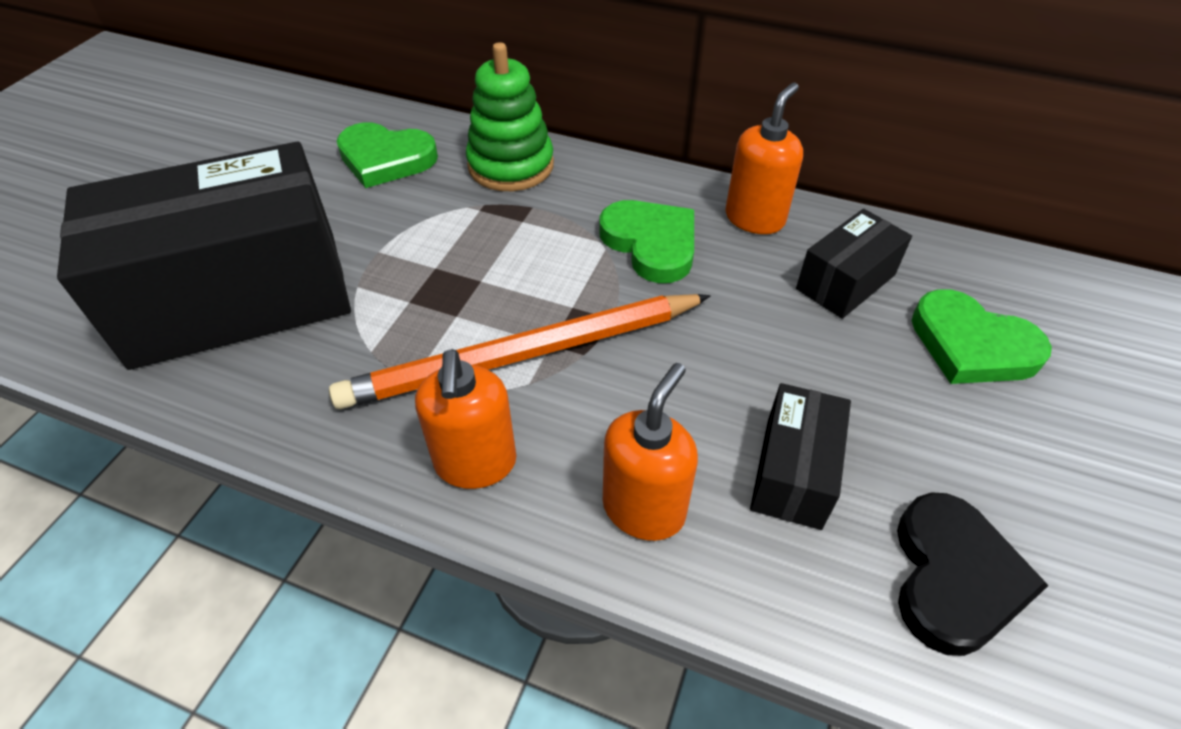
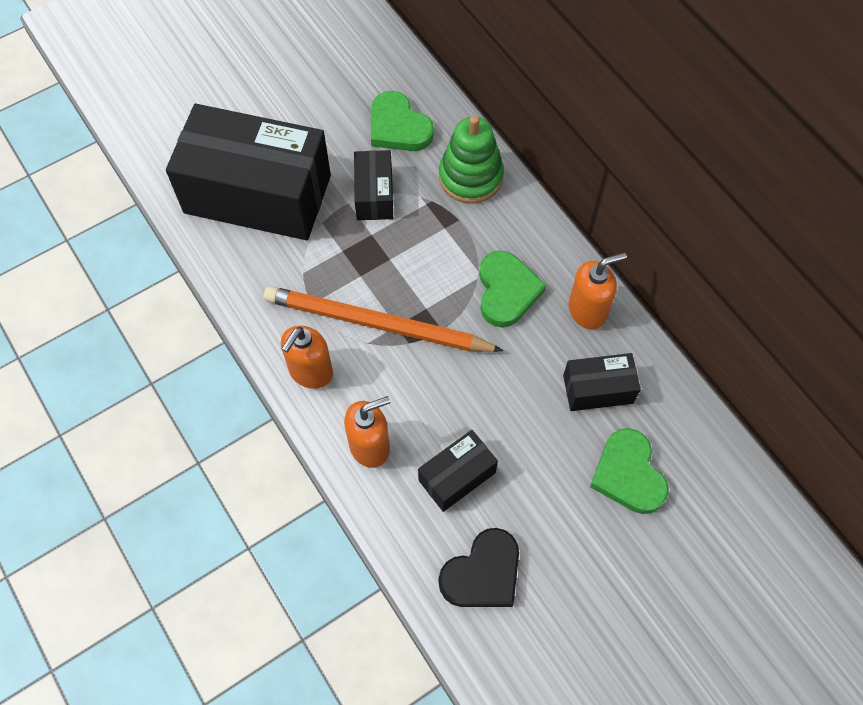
camera: 35 degrees right, 15 degrees up
(406, 229) = (374, 195): none -> black box

